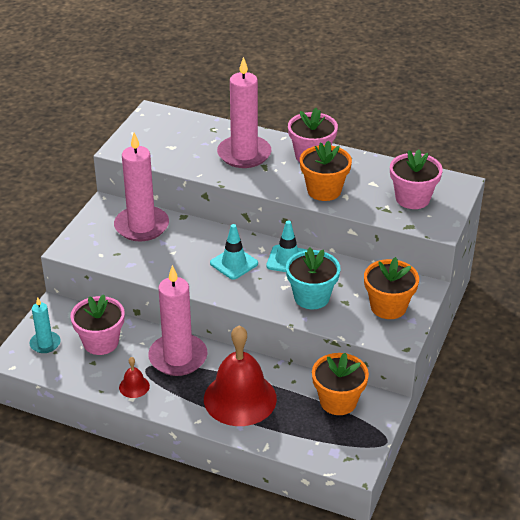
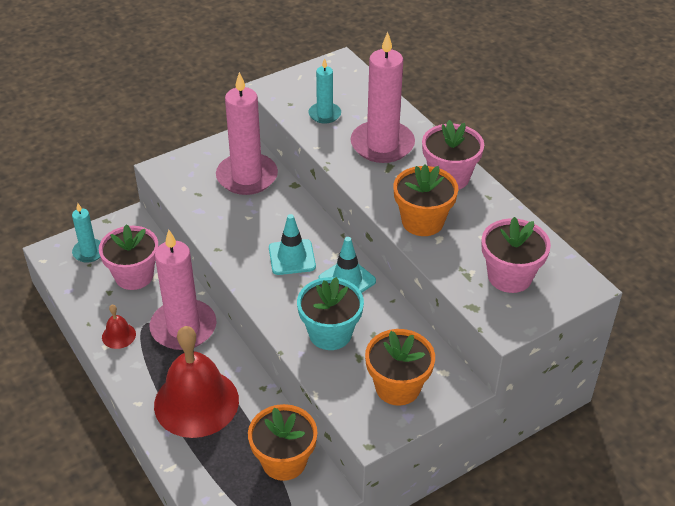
camera: 35 degrees right, 5 degrees up
(181, 151) = (324, 114): none -> turquoise candle

